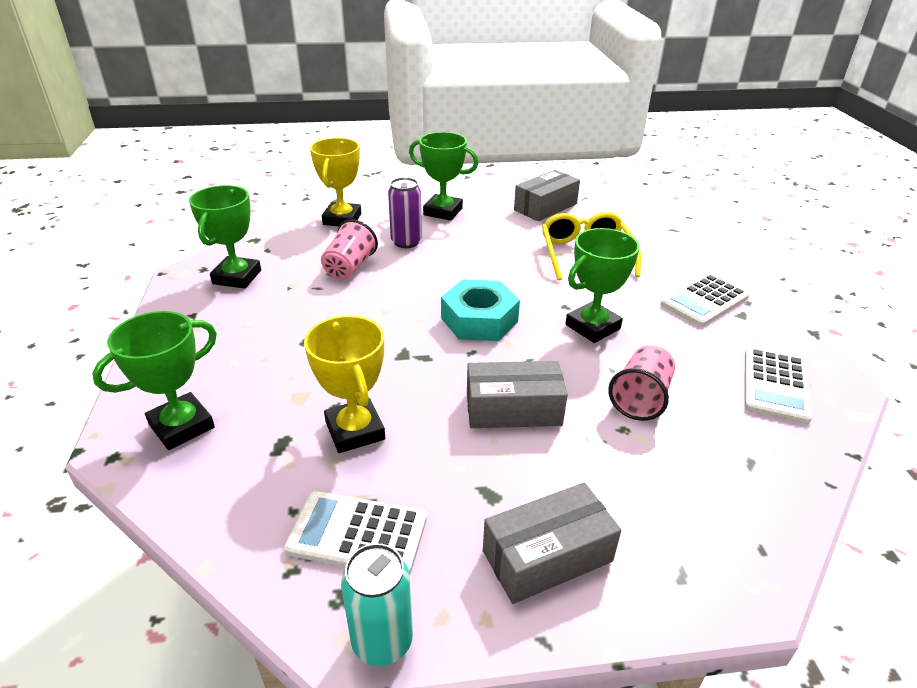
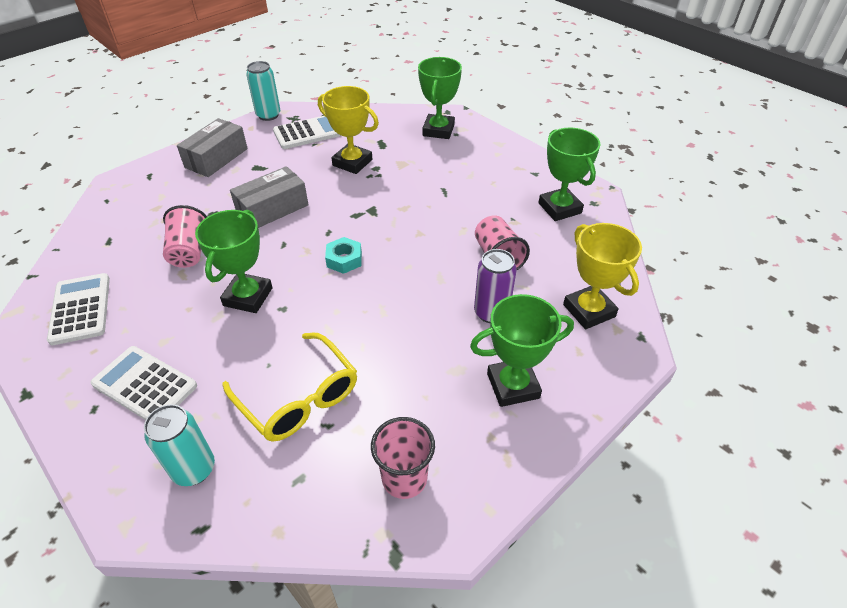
camera: 145 degrees right, 10 degrees up
(479, 320) = (344, 259): turquoise nut -> turquoise nut, size x0.57
(545, 207) = (404, 478): grey box -> pink cup
(672, 250) = (194, 469): none -> turquoise can
(704, 301) = (145, 385): white calculator -> white calculator turned 75 degrees counterclockwise

